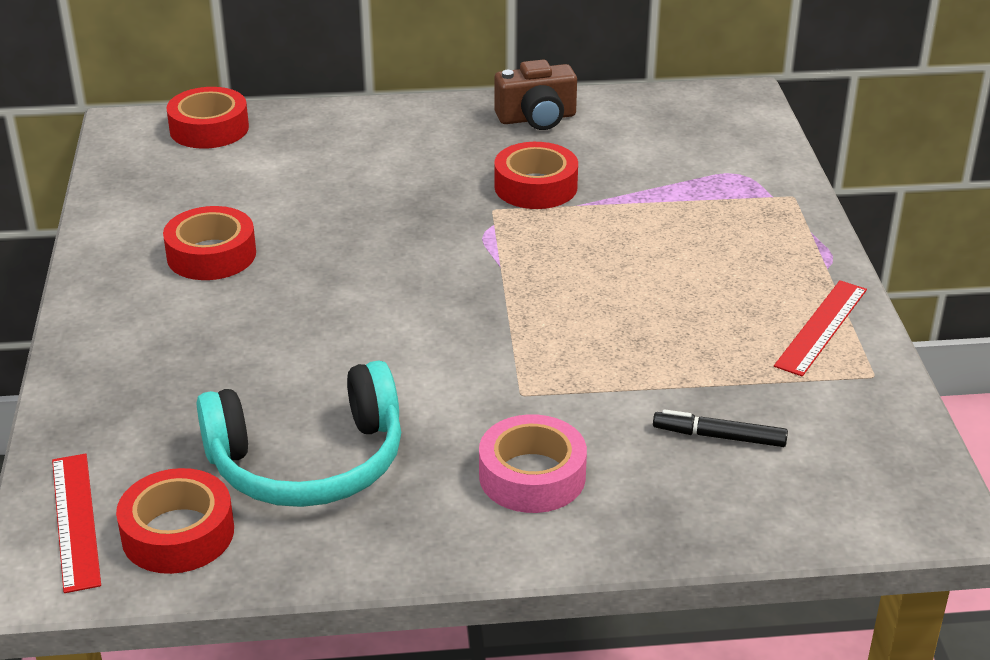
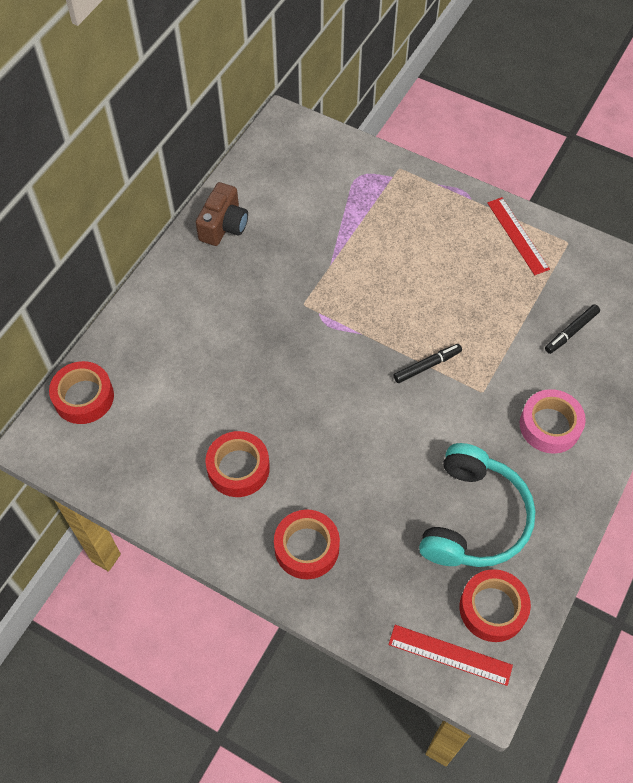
camera: 55 degrees left, 25 degrees up
(510, 333) = (427, 366): none -> black marker
(535, 187) = (297, 271): red tape -> red tape (306, 548)

